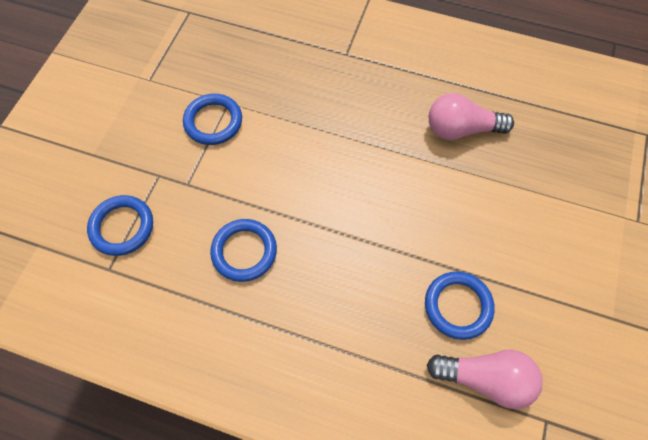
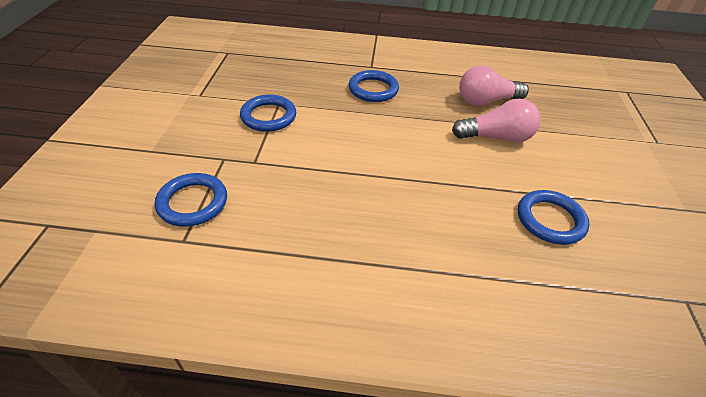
camera: 15 degrees left, 20 degrees down
(244, 251) = (328, 206): blue ring -> blue ring (373, 89)
(485, 378) = (608, 274): pink light bulb -> pink light bulb (496, 137)

